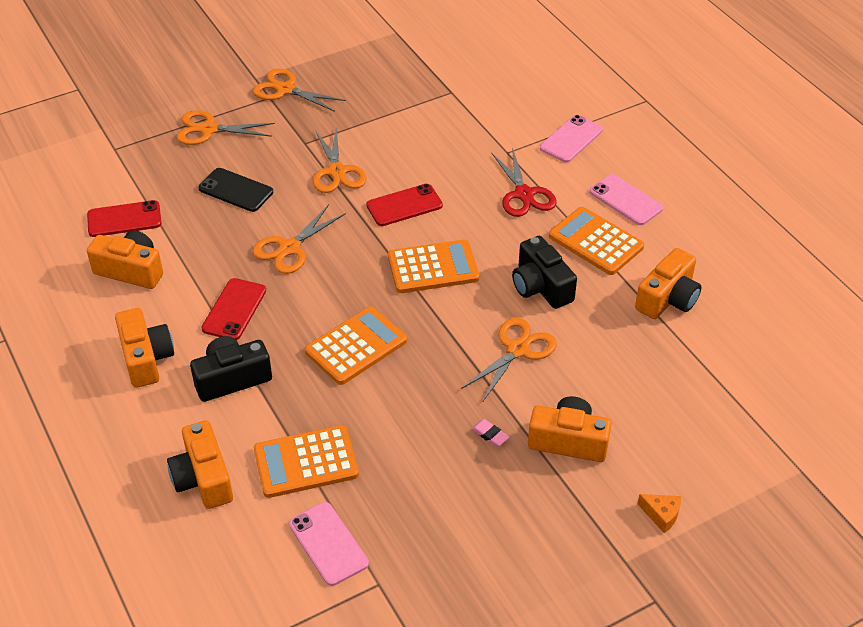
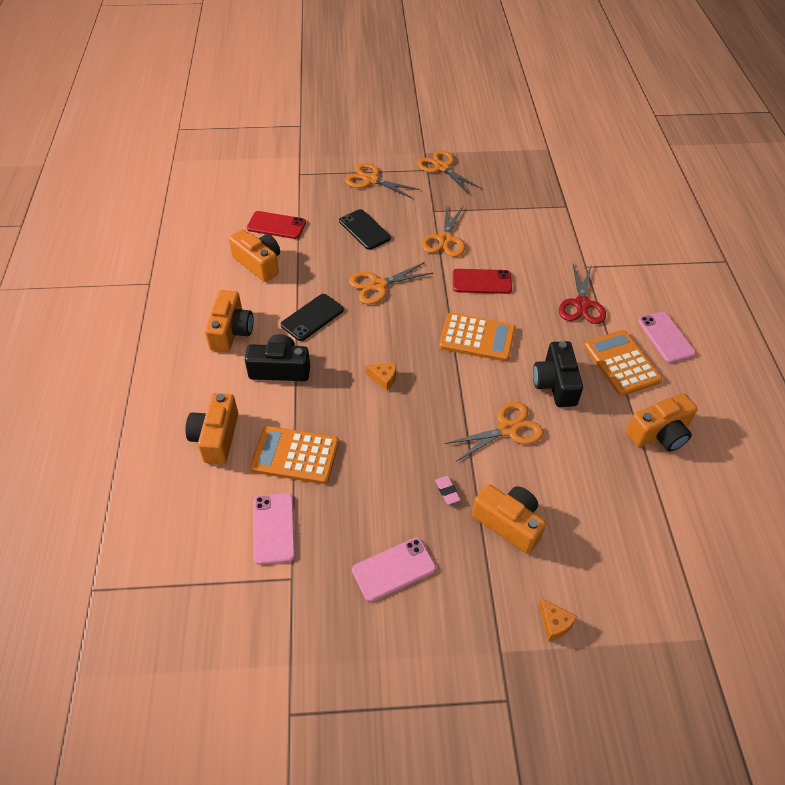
camera: 25 degrees right, 5 degrees up
(234, 309) = (312, 317): red phone -> black phone
(356, 346) = (384, 378): orange calculator -> orange cheese
(571, 139) = (645, 272): pink phone -> pink phone (394, 569)

